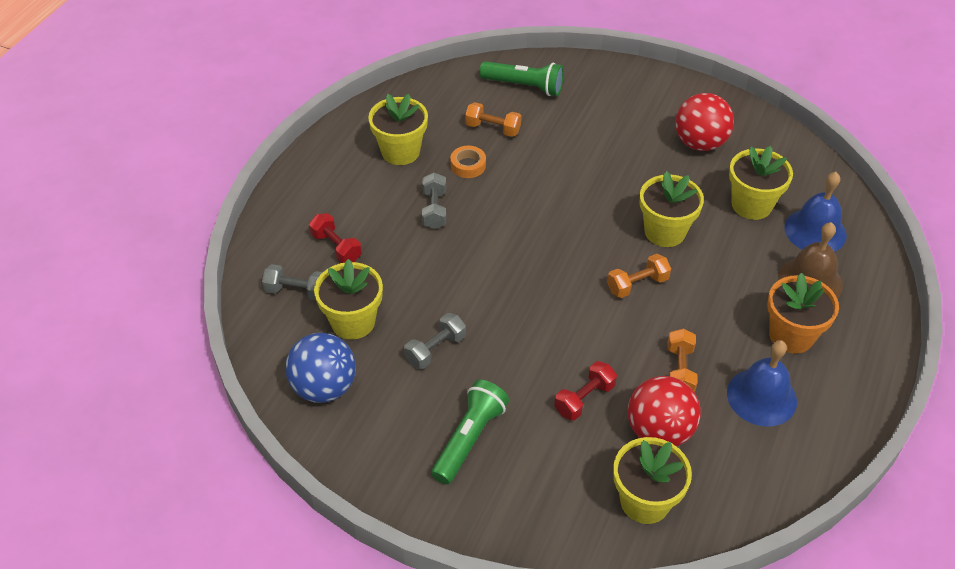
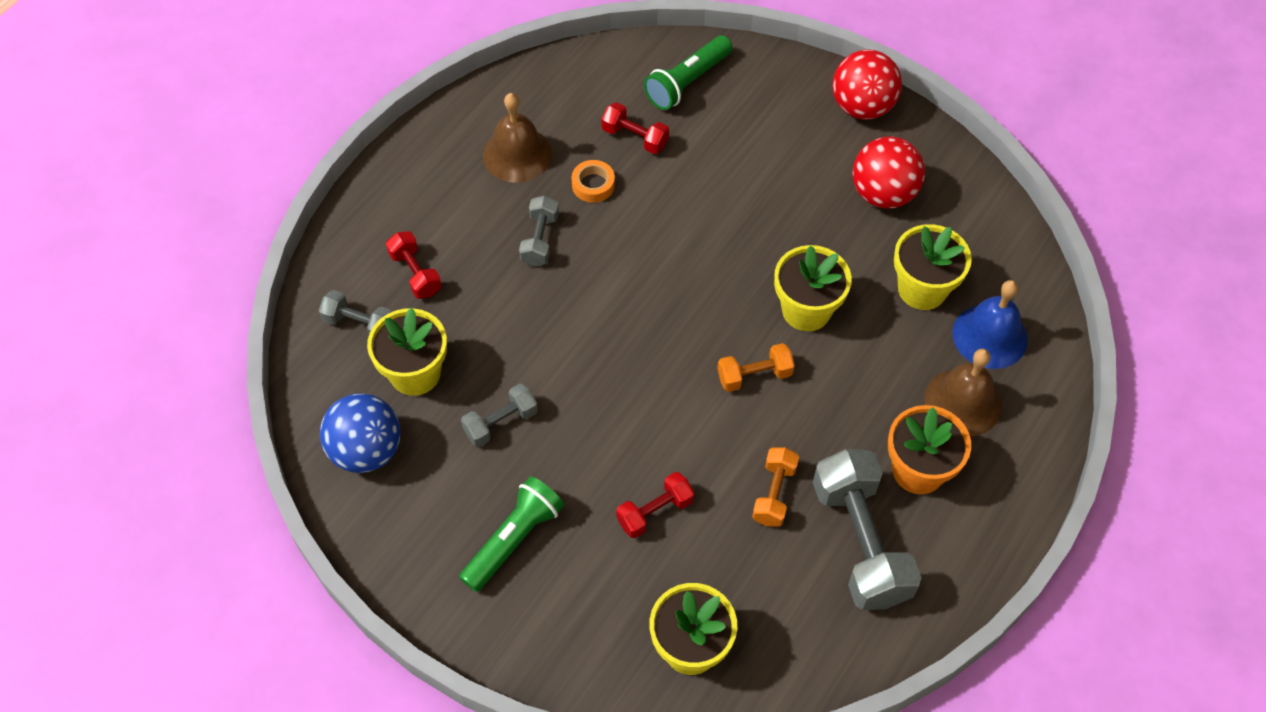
camera: 10 degrees right, 10 degrees up
(400, 151) = (517, 154): yellow flower pot -> brown bell
(493, 129) = (635, 137): orange dumbbell -> red dumbbell
(524, 86) = (687, 82): green flashlight -> green flashlight turned 105 degrees clockwise
(659, 431) = (729, 566): red ball -> red ball (862, 107)
(761, 397) = (860, 542): blue bell -> grey dumbbell

